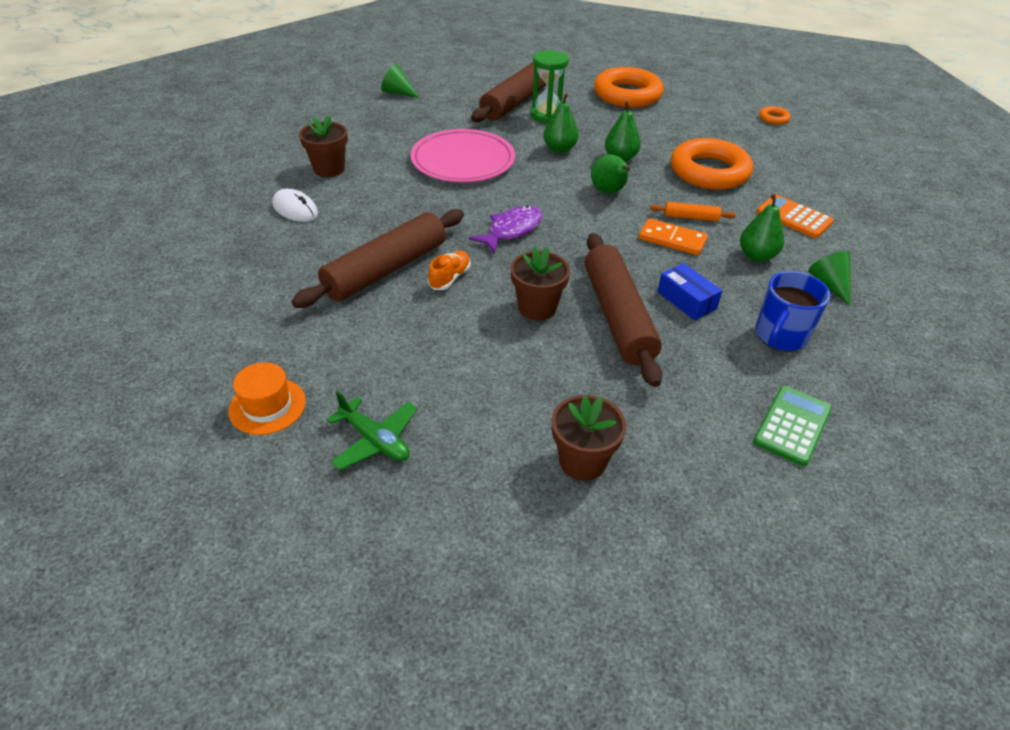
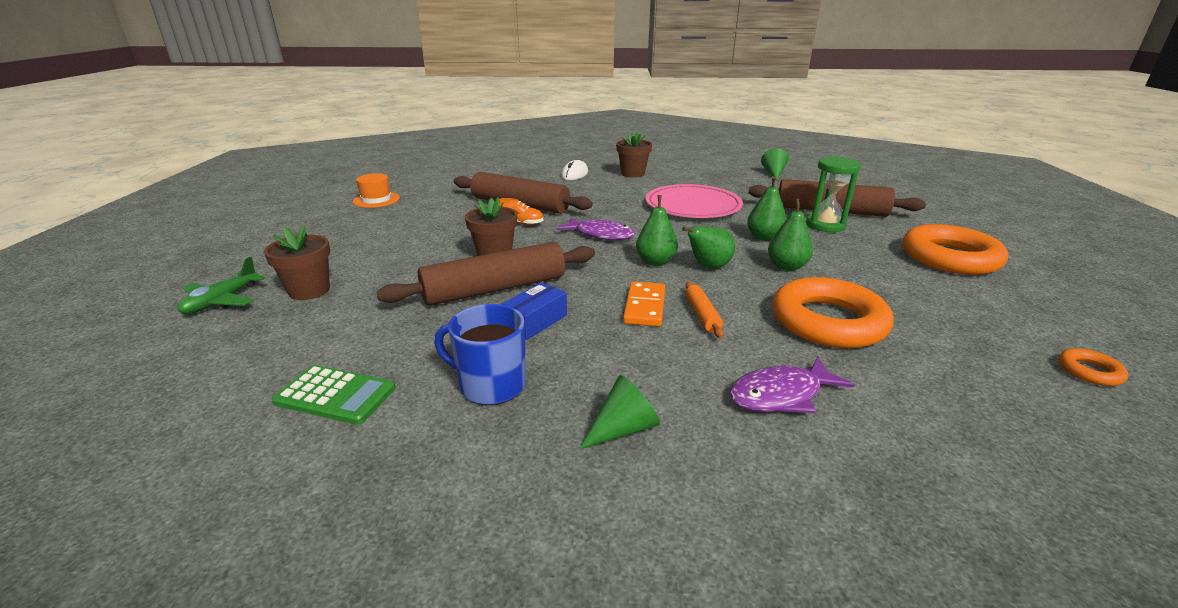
camera: 75 degrees right, 15 degrees down
(375, 440) = (344, 227): green plane -> green plane (222, 301)
(756, 256) = (652, 364): green pear -> green pear (655, 262)
(794, 217) = (781, 395): orange calculator -> purple fish

